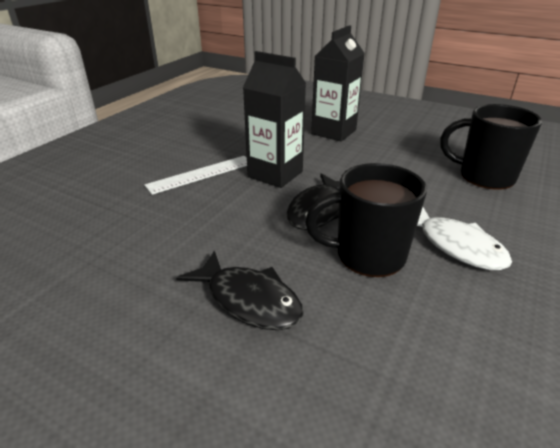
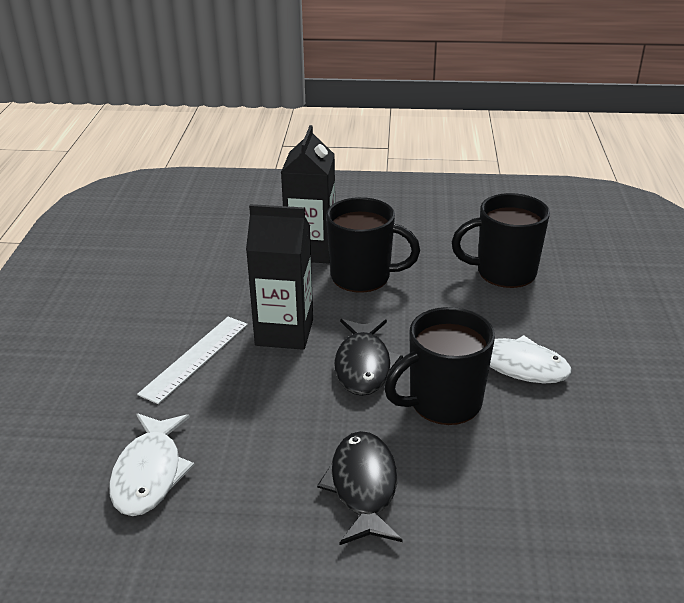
camera: 25 degrees left, 0 degrees up
(104, 235) = (149, 473): none -> white fish
(249, 300) = (363, 487): black fish -> black fish turned 105 degrees counterclockwise
(360, 154) = (363, 277): none -> black mug

